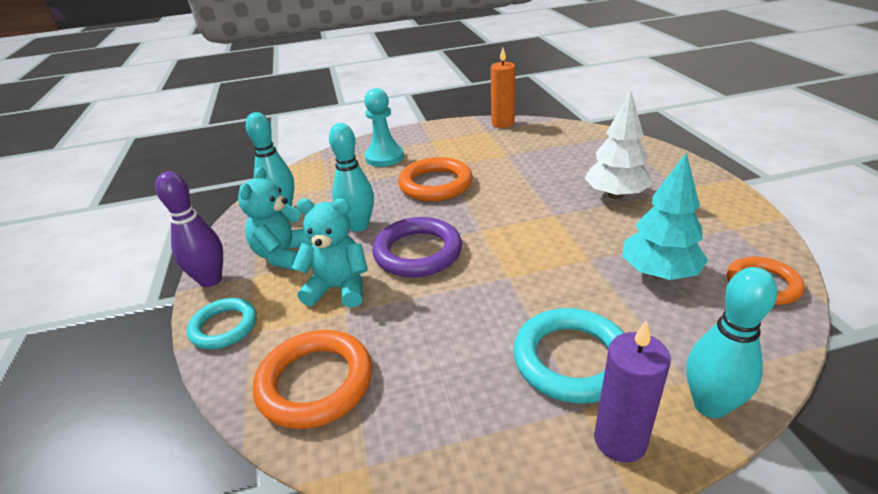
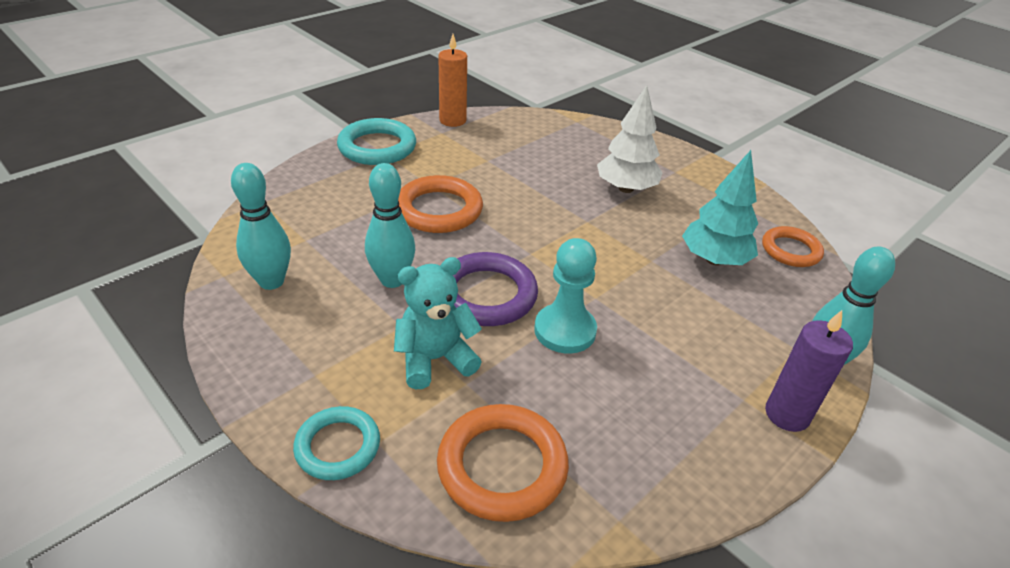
camera: 35 degrees left, 5 degrees up
(210, 280) = (261, 397): purple bowling pin -> none
(284, 255) = (331, 339): turquoise teddy bear -> none
(384, 157) = (346, 185): turquoise pawn -> turquoise pawn (565, 330)
(572, 359) = (706, 360): turquoise ring -> turquoise ring (377, 147)

